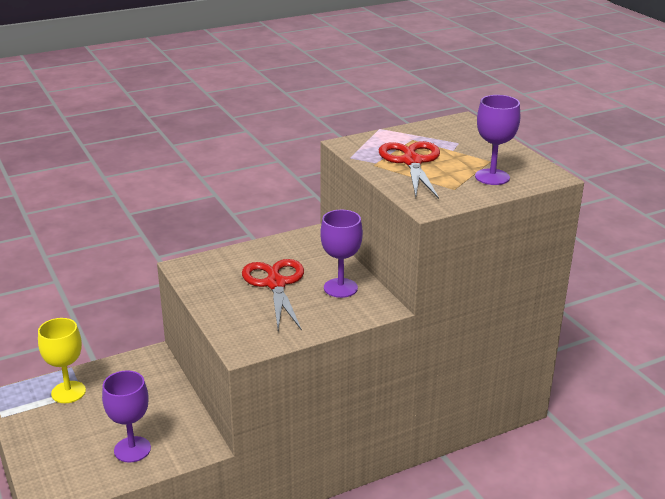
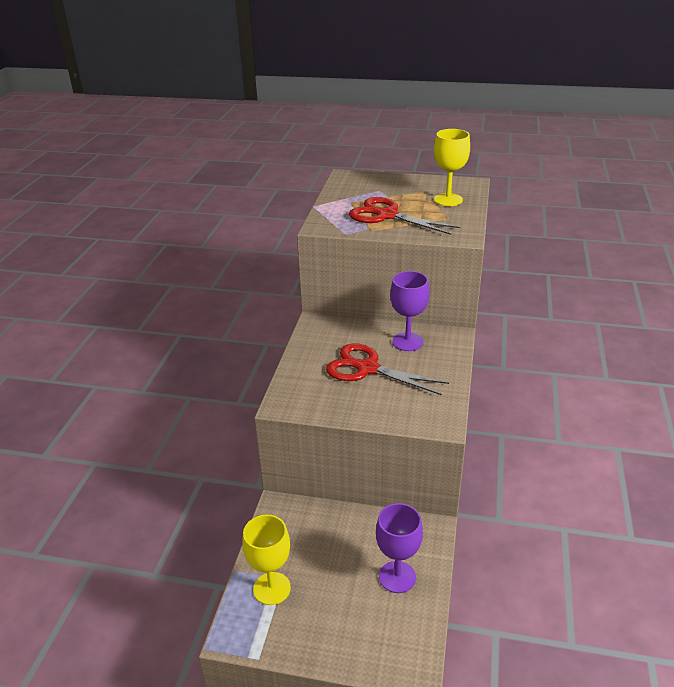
camera: 50 degrees left, 5 degrees up
(492, 177) = (448, 200): purple goblet -> yellow goblet

